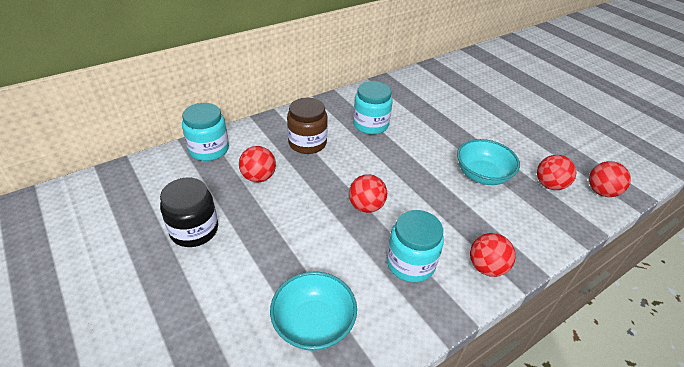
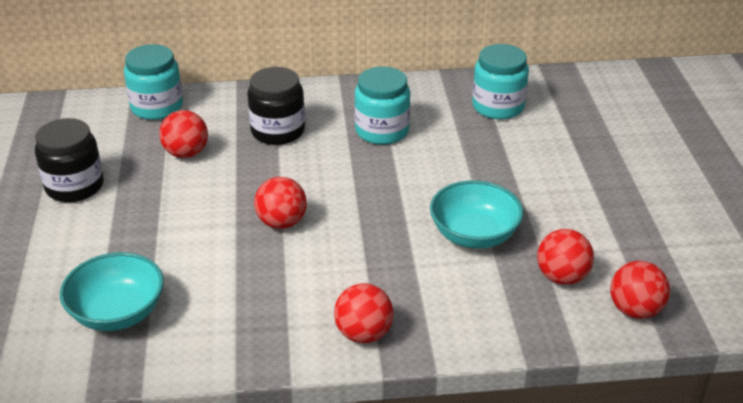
camera: 30 degrees right, 5 degrees down
(307, 143) = (278, 131): brown jar -> black jar
(410, 263) = (275, 297): turquoise jar -> turquoise jar (498, 106)

